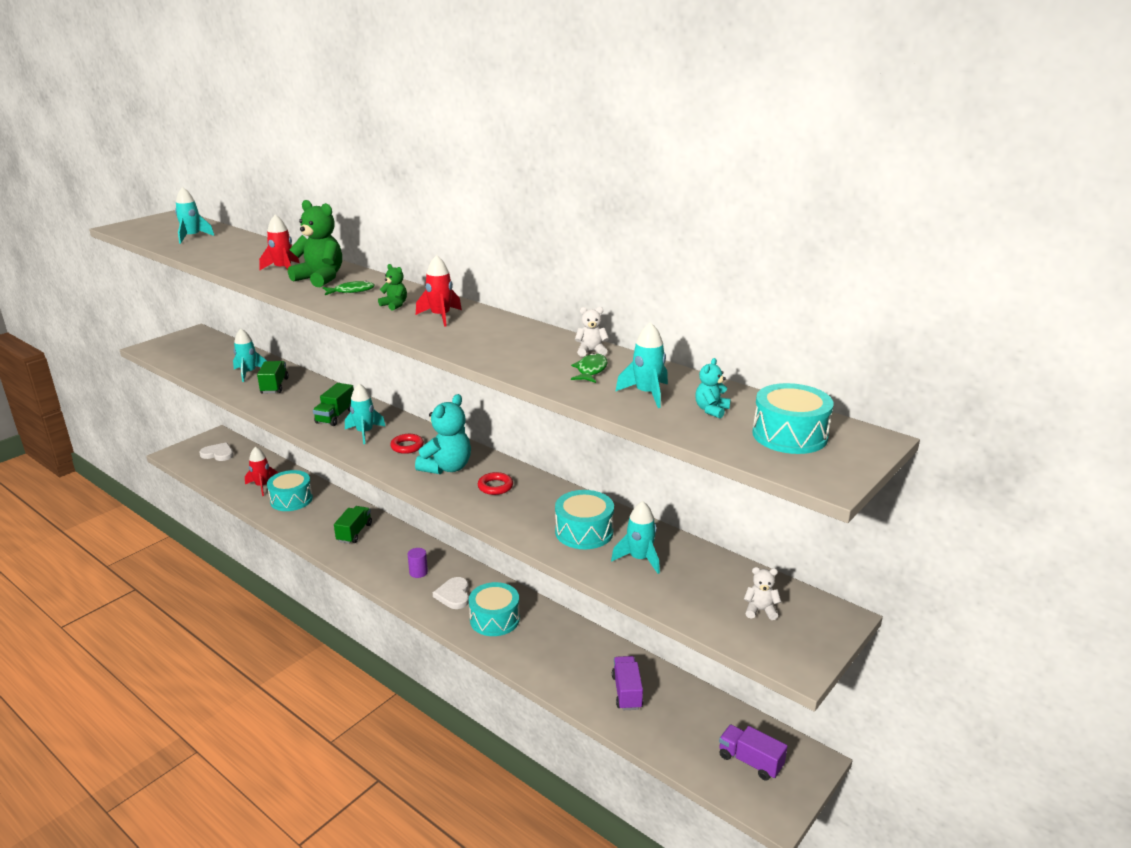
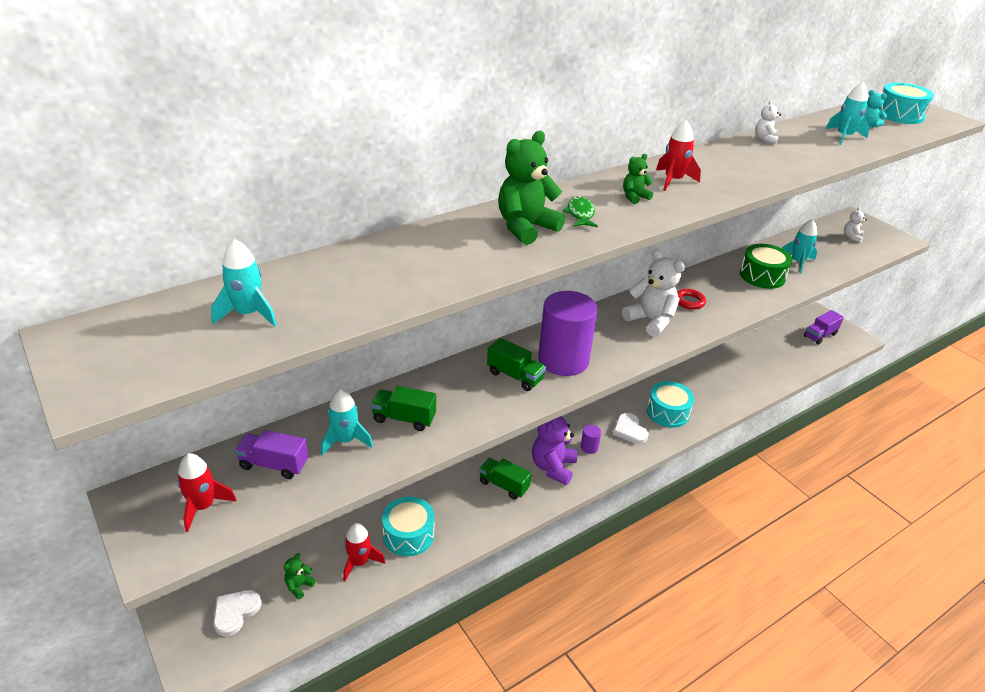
camera: 75 degrees left, 10 degrees up
(240, 469) = (299, 586): none -> green teddy bear
(283, 269) = (474, 248): red rocket -> red rocket (203, 506)
(364, 433) = (563, 360): turquoise rocket -> purple cylinder
(384, 555) = (553, 467): none -> purple teddy bear
(407, 446) = (602, 337): red ring -> none
(447, 468) = (651, 321): turquoise teddy bear -> white teddy bear
(454, 595) = (629, 430): white heart -> white heart turned 60 degrees clockwise
(584, 532) = (762, 276): turquoise drum -> green drum
(591, 370) = (803, 145): green fish -> none
(627, 692) = (758, 366): purple truck -> purple truck (274, 465)

